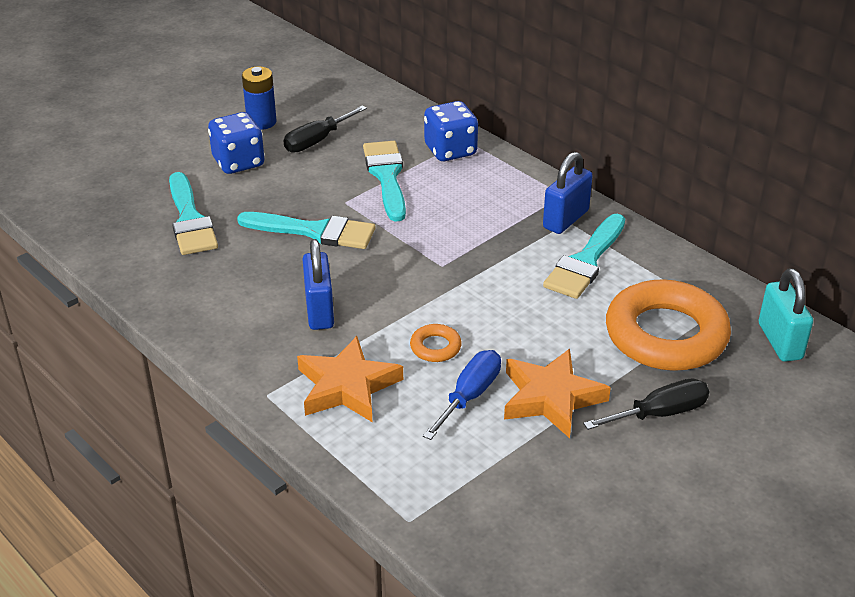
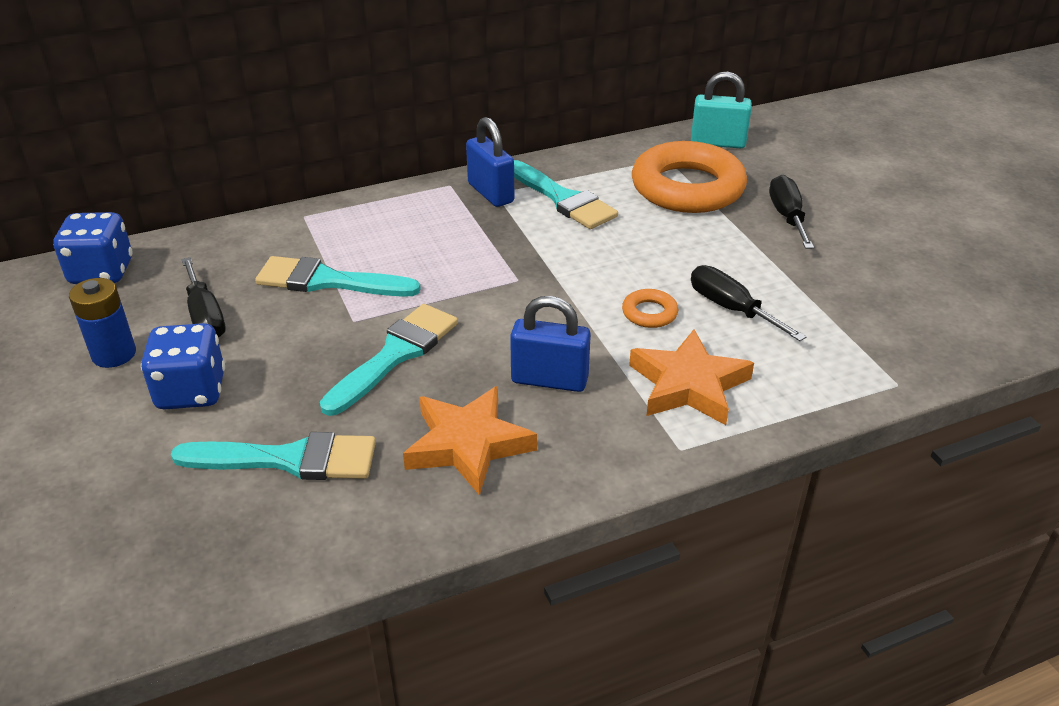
camera: 70 degrees left, 0 degrees up
(450, 150) = (315, 229): blue dice -> blue dice (101, 272)
(469, 396) = (731, 309): blue screwdriver -> black screwdriver
(551, 398) = (749, 264): orange star -> orange star (468, 444)

